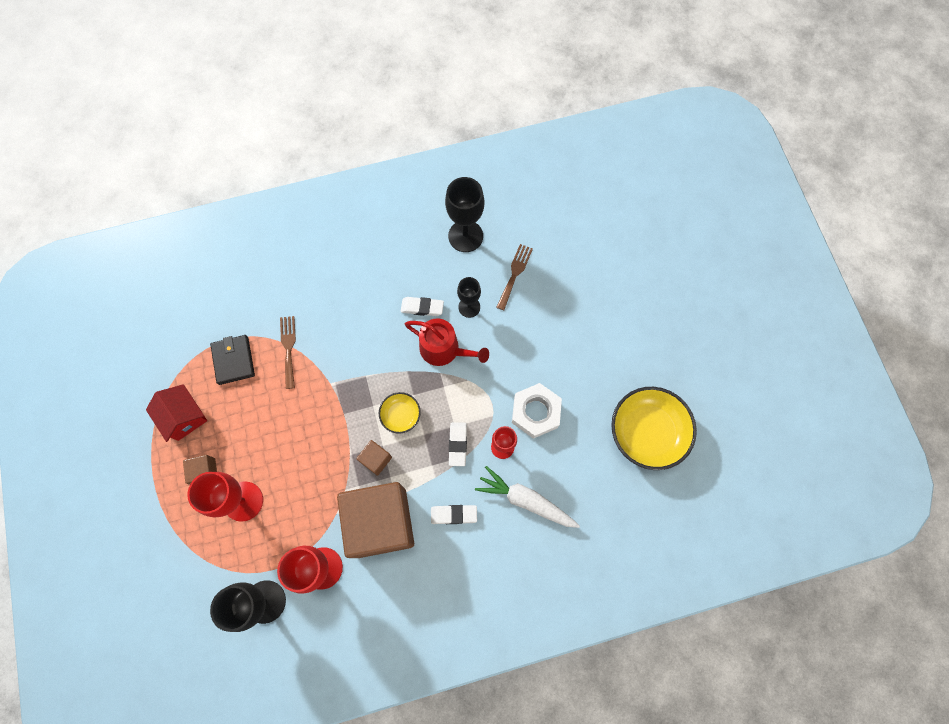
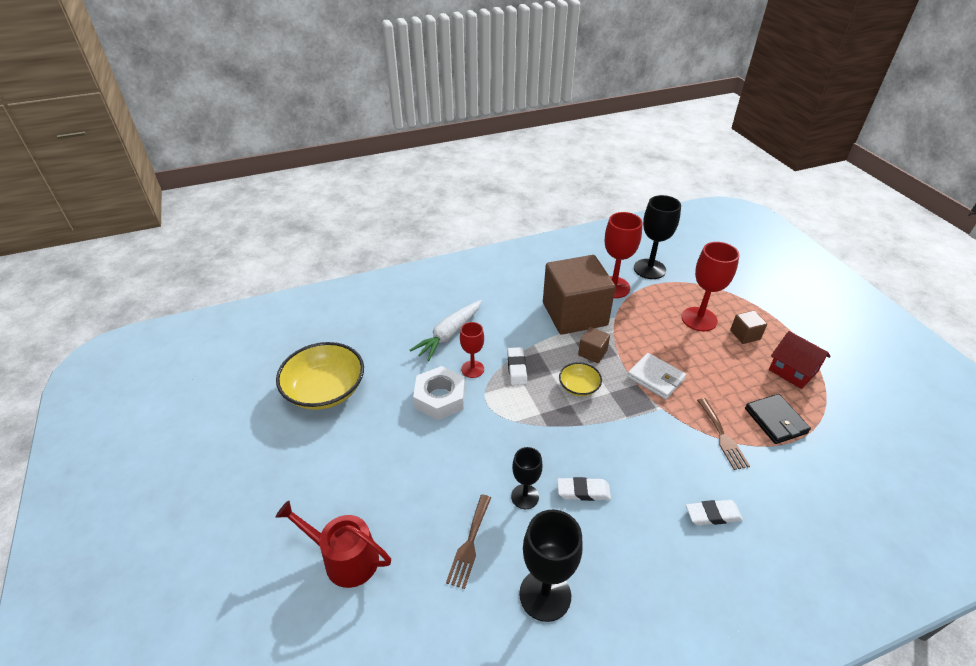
camera: 175 degrees right, 30 degrees down
(322, 419) = (655, 378): none -> white wallet
(444, 349) = (546, 448): red watering can -> red watering can (345, 558)
(454, 515) = (512, 322): white eraser -> white eraser (712, 514)
(525, 500) = (449, 335): white carrot -> white carrot turned 105 degrees clockwise

